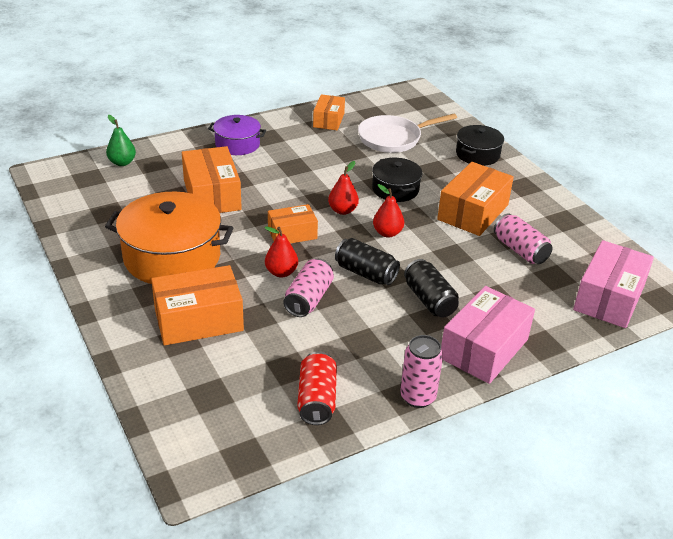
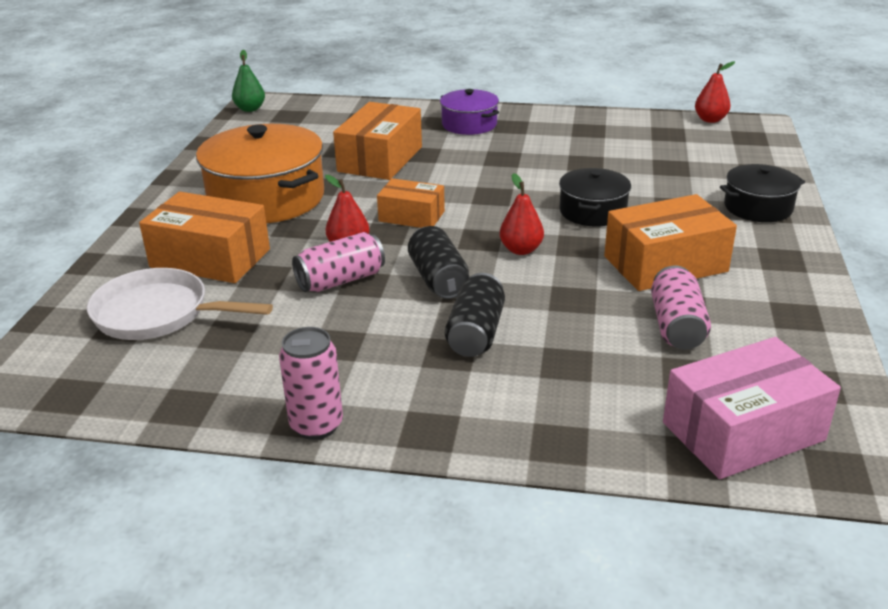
camera: 40 degrees right, 5 degrees down
(122, 163) = (336, 111): green pear -> green pear (250, 109)
(317, 399) = (209, 376): red can -> none
(328, 120) = (603, 127): orange box -> none
(342, 210) = (498, 213): red pear -> red pear (710, 120)
(393, 138) = (661, 163): white pan -> white pan (158, 314)
(484, 349) = (471, 412): pink box -> none

